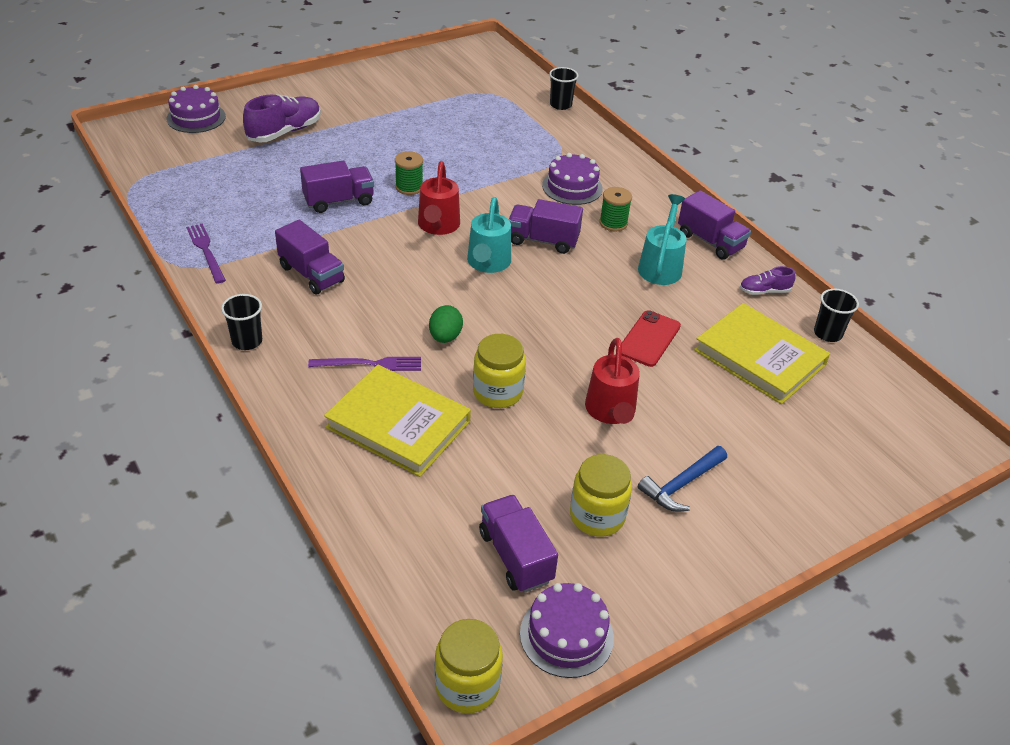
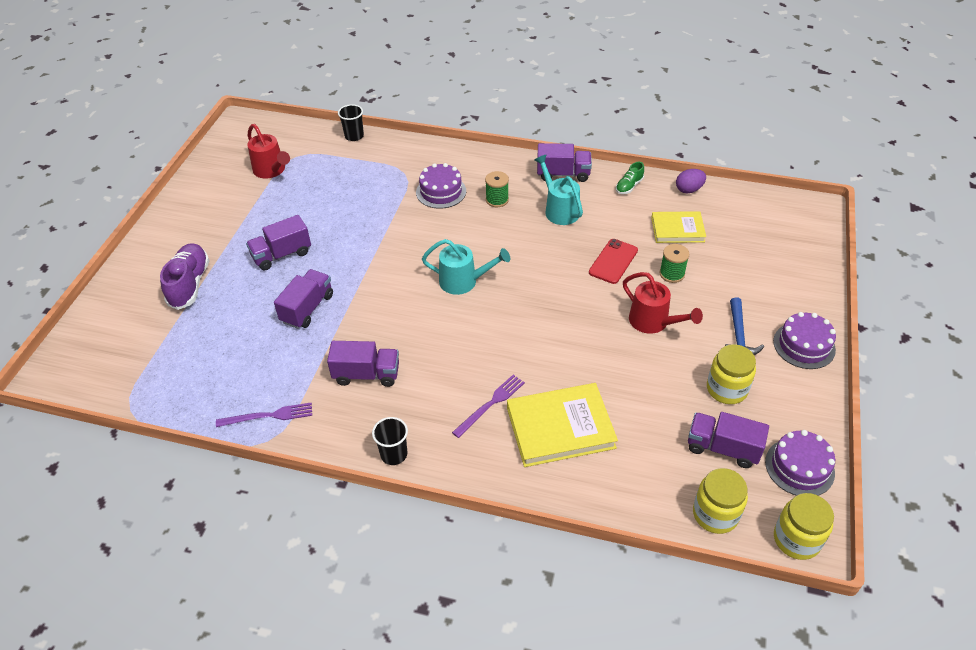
camera: 40 degrees left, 5 degrees up
(196, 117) = (99, 321): purple cake -> purple cake (804, 345)
(206, 251) = (268, 416): purple fork -> purple fork turned 150 degrees clockwise
(409, 187) = (340, 264): green spool -> green spool (672, 274)
(438, 226) = (398, 278): red watering can -> red watering can (272, 171)
(445, 337) = (507, 350): green egg -> none
(488, 264) = (464, 281): turquoise watering can -> turquoise watering can turned 45 degrees counterclockwise
(497, 392) = (583, 360): yellow jar -> yellow jar (715, 514)
(543, 240) = (474, 241): purple truck -> purple truck (282, 254)
(649, 339) = (613, 261): red phone -> red phone turned 45 degrees clockwise
(759, 357) = (677, 229): yellow book -> yellow book, size x0.63
(764, 291) = (629, 186): purple shoe -> green shoe
(827, 333) = (689, 190): black cup -> purple egg

